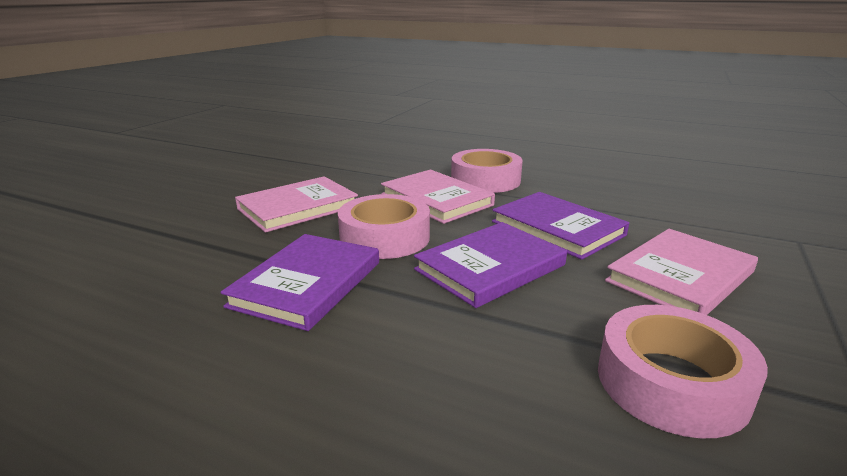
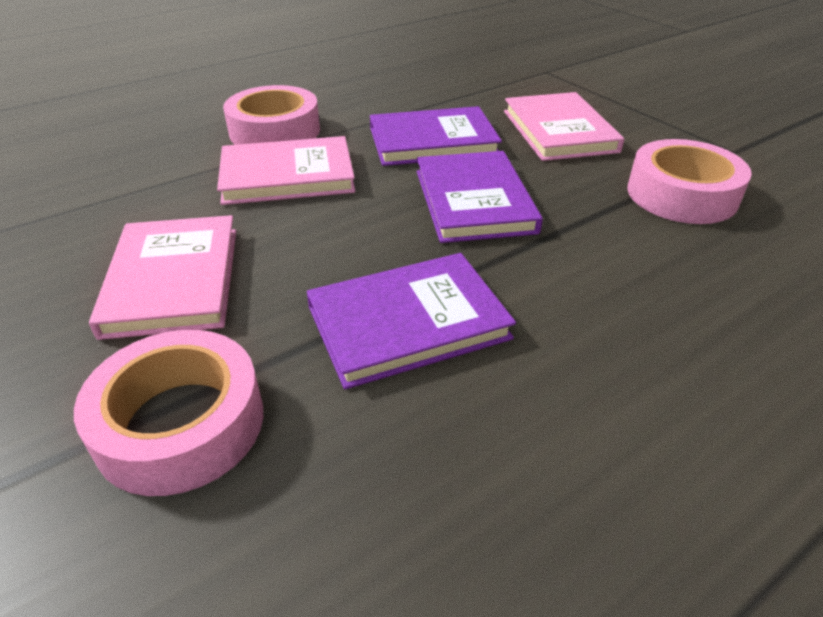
camera: 60 degrees left, 15 degrees up
(307, 284) = (408, 323): purple book -> purple book turned 75 degrees counterclockwise
(385, 237) = (346, 238): pink tape -> pink tape (180, 424)

